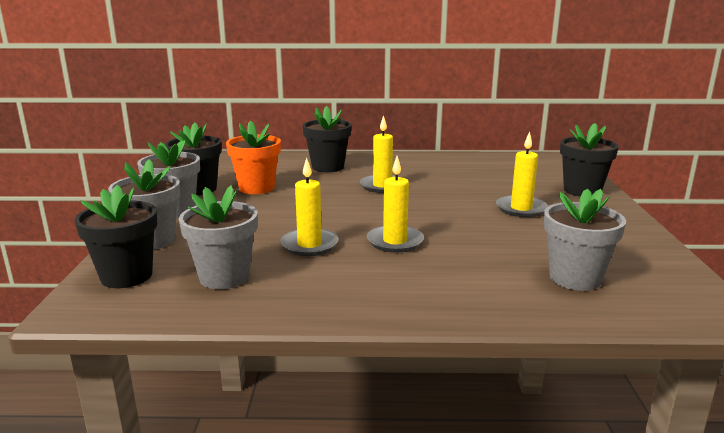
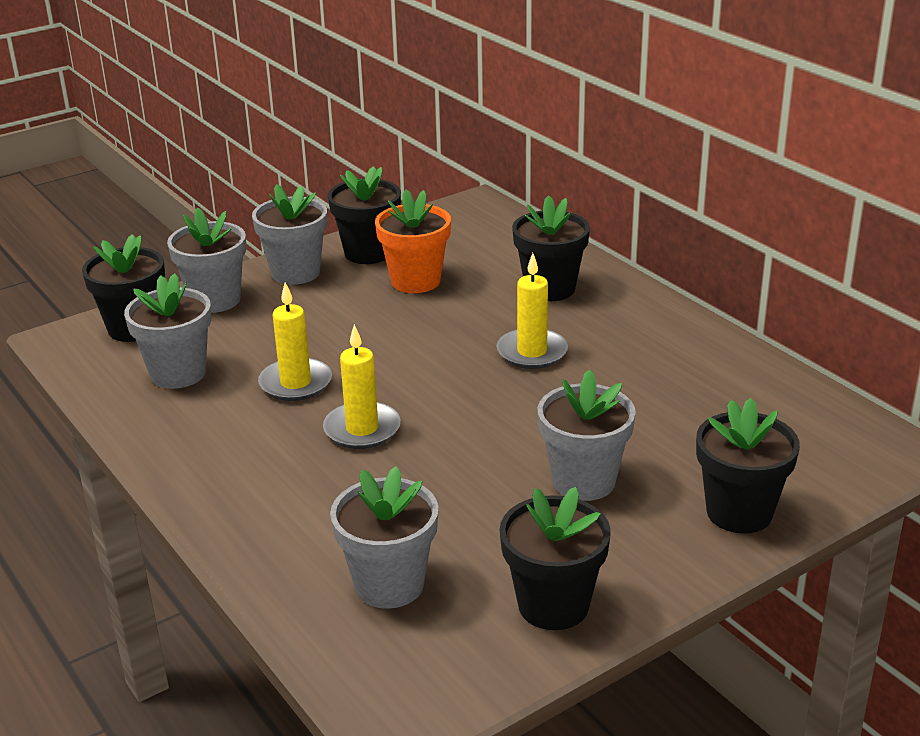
camera: 55 degrees right, 10 degrees up
(521, 209) = (583, 481): yellow candle -> grey flower pot
(629, 244) = (553, 605): none -> black flower pot

